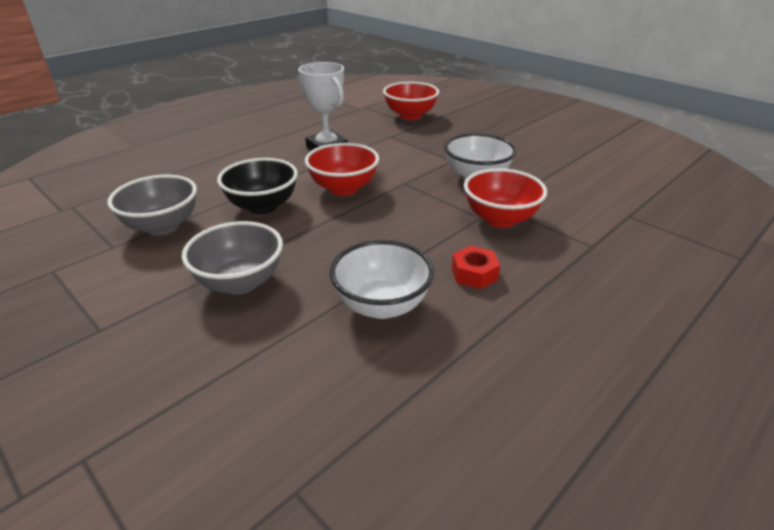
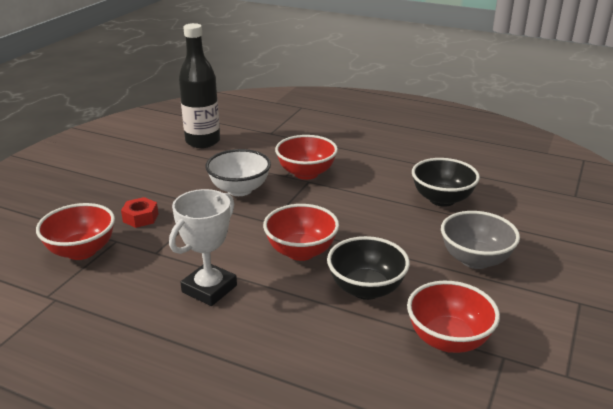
camera: 110 degrees left, 5 degrees down
(162, 226) = (448, 340): grey bowl -> red bowl
(382, 305) = (442, 199): white bowl -> black bowl
(474, 274) = (382, 175): red nut -> red nut (140, 218)
(602, 171) = (202, 141): none -> black bottle

